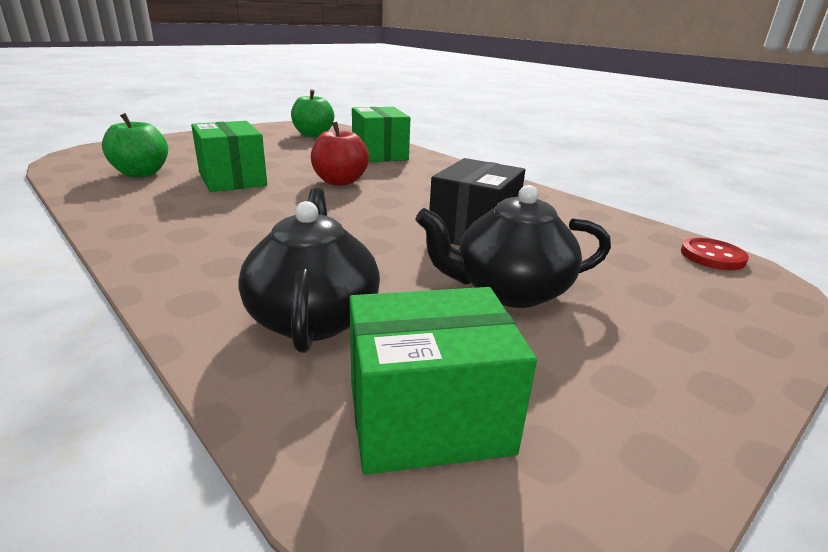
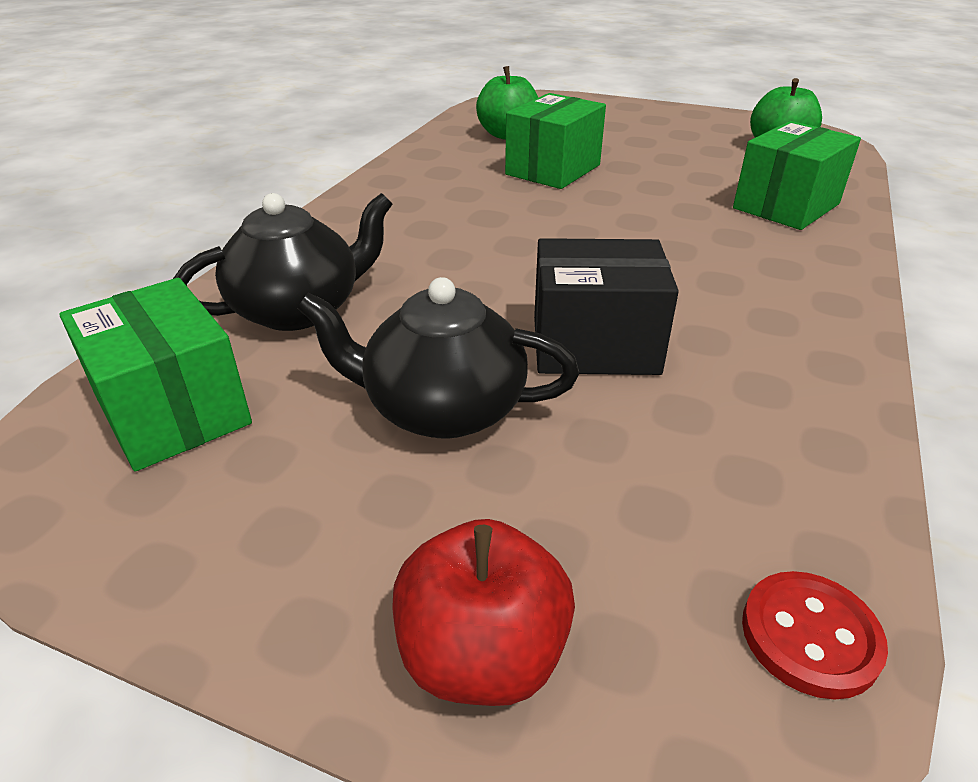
camera: 65 degrees right, 10 degrees up
(340, 181) = (636, 217): red apple -> red apple (482, 654)
(509, 291) = (442, 409): black teapot -> black teapot turned 45 degrees counterclockwise

